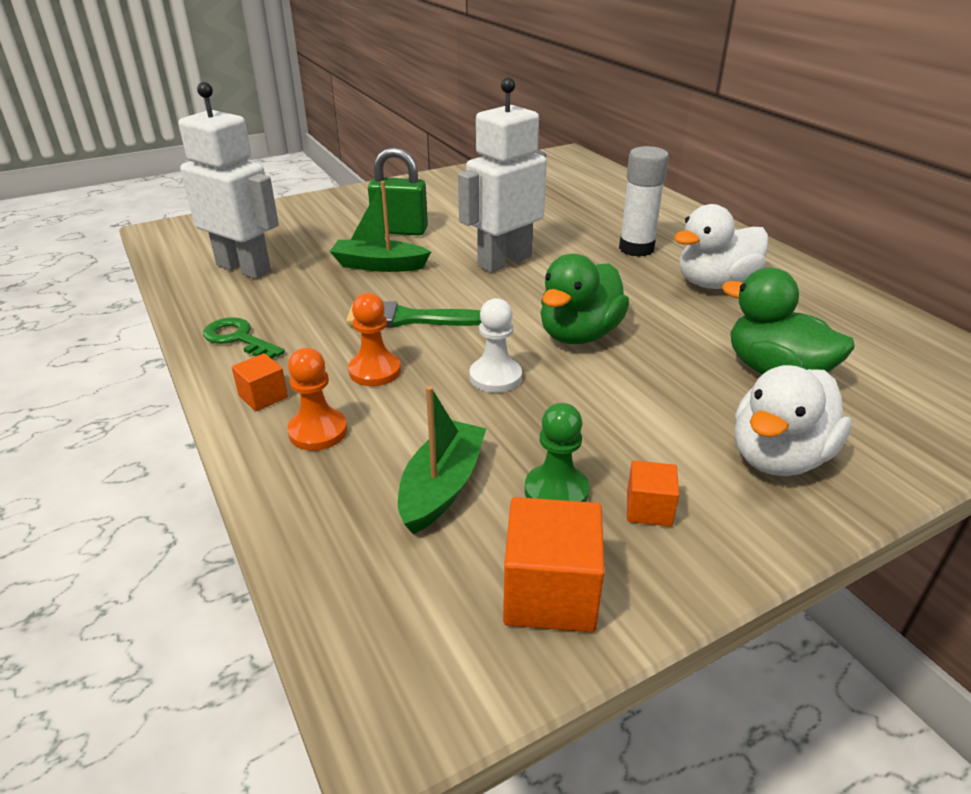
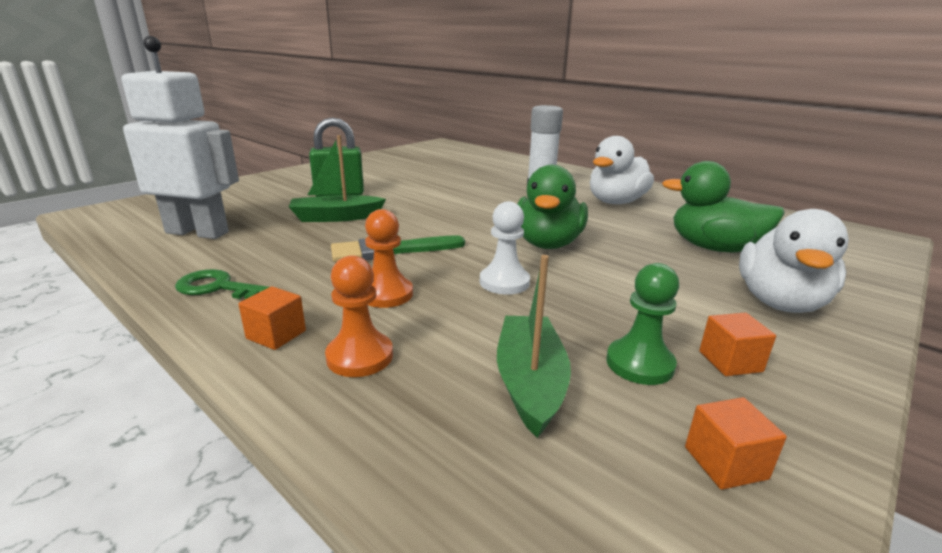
camera: 20 degrees left, 10 degrees down
(504, 261) = (445, 204): white robot -> none
(550, 593) = (725, 463): orange cube -> orange cube, size x0.56

